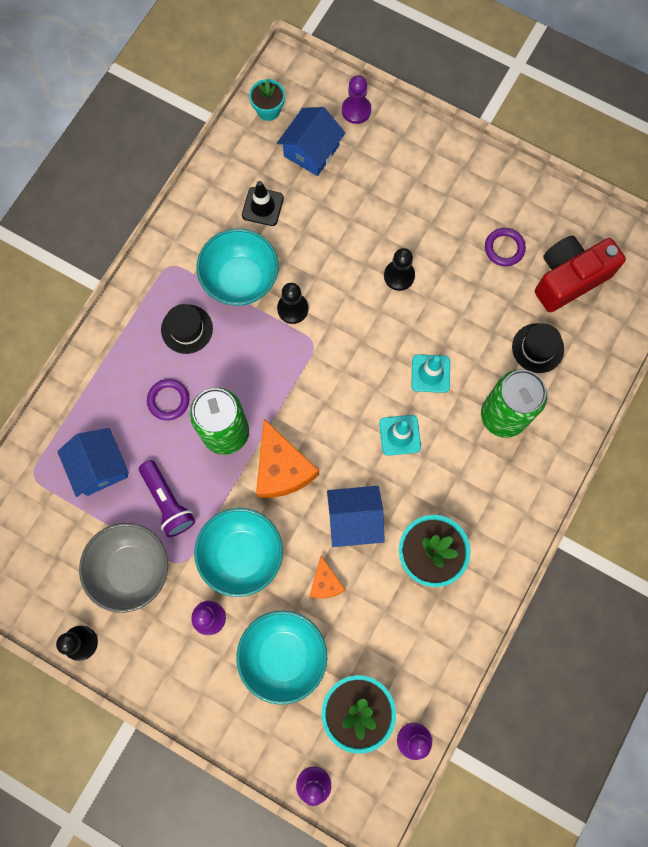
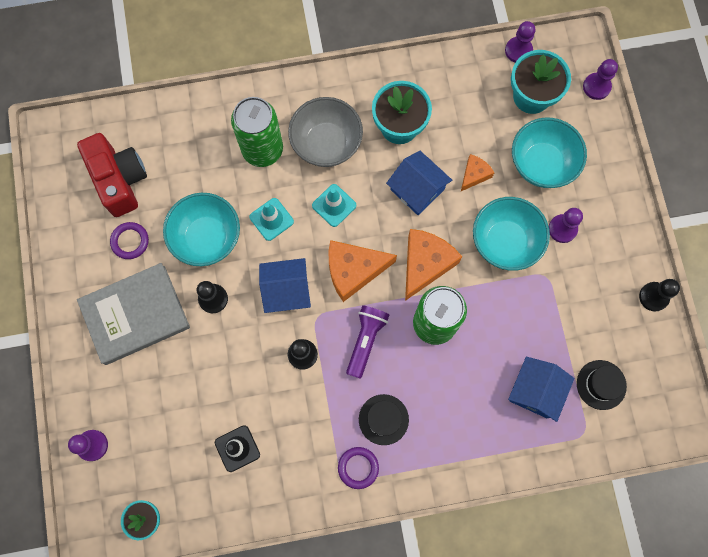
camera: 130 degrees left, 0 degrees up
(131, 569) = (580, 305): grey bowl -> grey bowl (326, 143)
(168, 400) = (447, 384): purple ring -> purple ring (358, 467)
(168, 502) = (516, 321): purple flashlight -> purple flashlight (365, 340)
(240, 280) = (311, 413): turquoise bowl -> turquoise bowl (207, 238)
(311, 151) = (157, 451): blue house -> blue house (286, 290)
(327, 404) = (353, 271): none -> orange cheese
(435, 209) = (135, 315): none -> grey book
(538, 348) = (192, 163): black hat -> black hat (601, 384)
(569, 278) = (119, 180): red camera -> red camera turned 135 degrees counterclockwise

